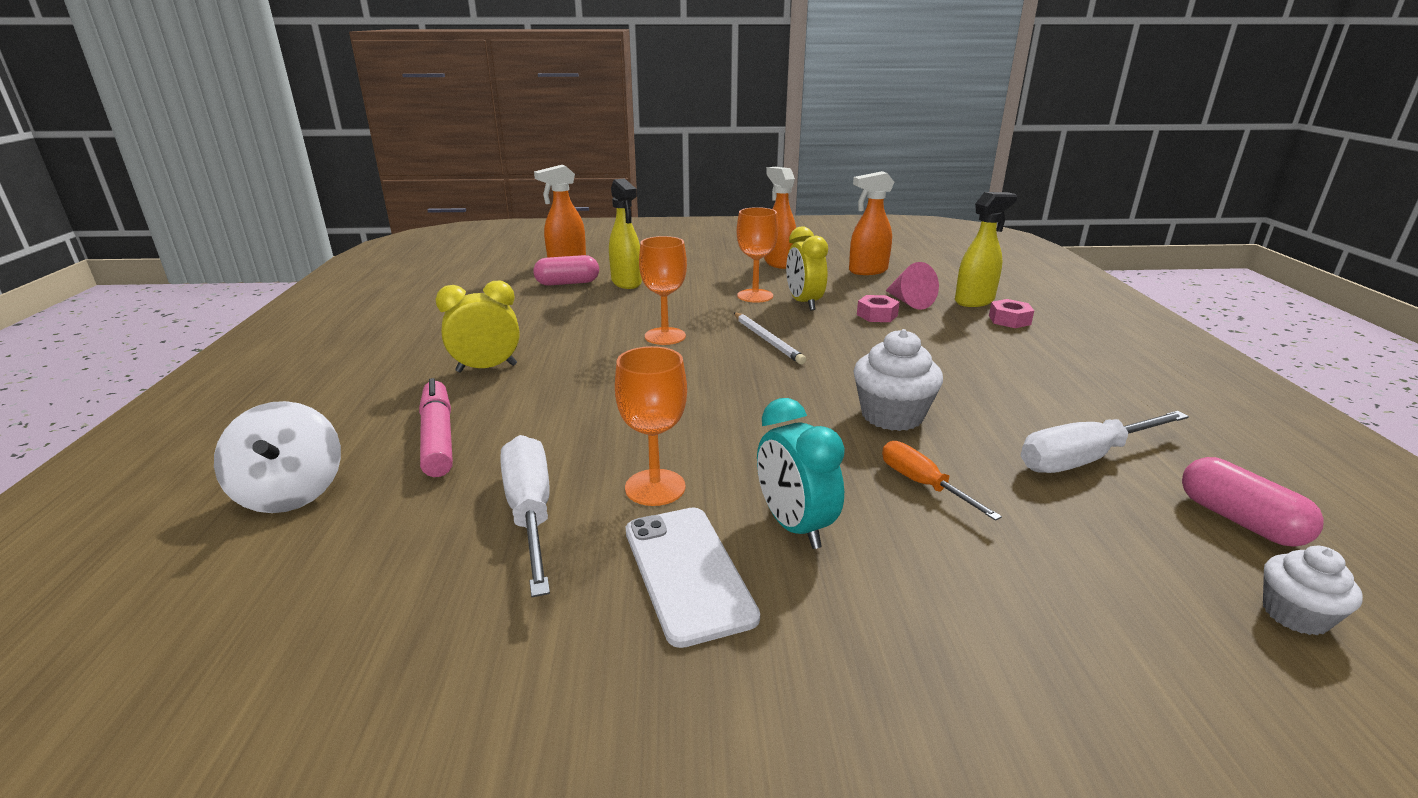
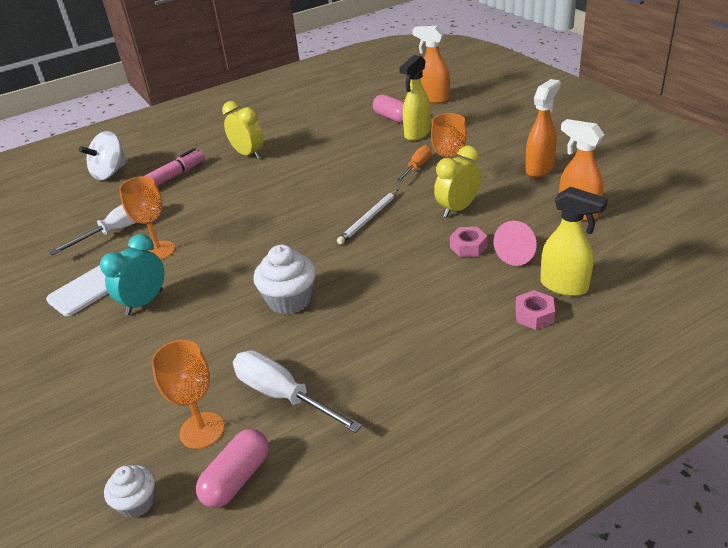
camera: 65 degrees right, 10 degrees up
(665, 336) = (339, 183): orange goblet -> orange goblet (202, 430)
(922, 484) = (208, 333): orange screwdriver -> orange screwdriver (417, 167)

